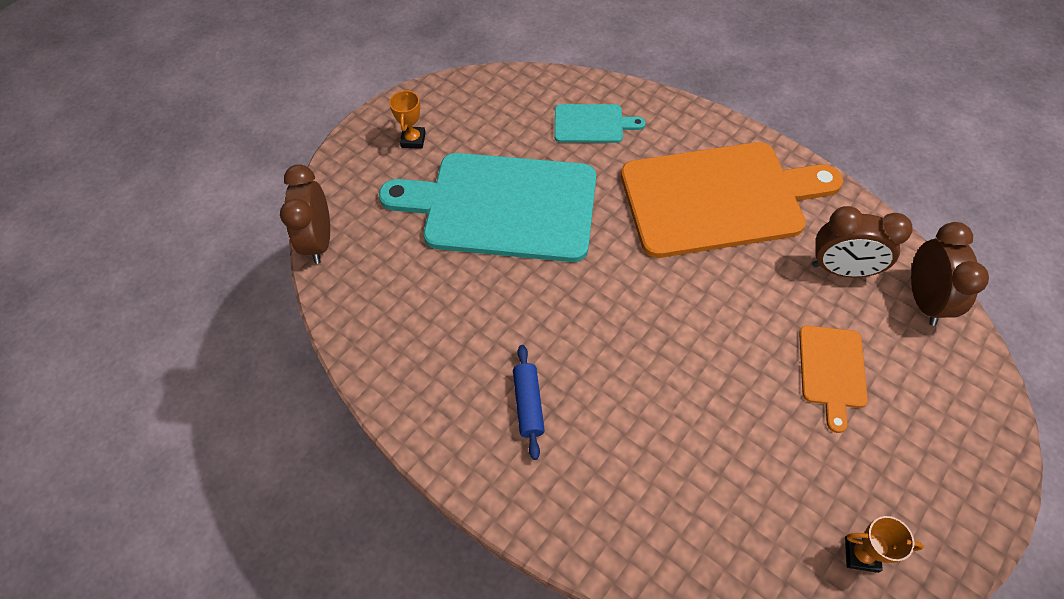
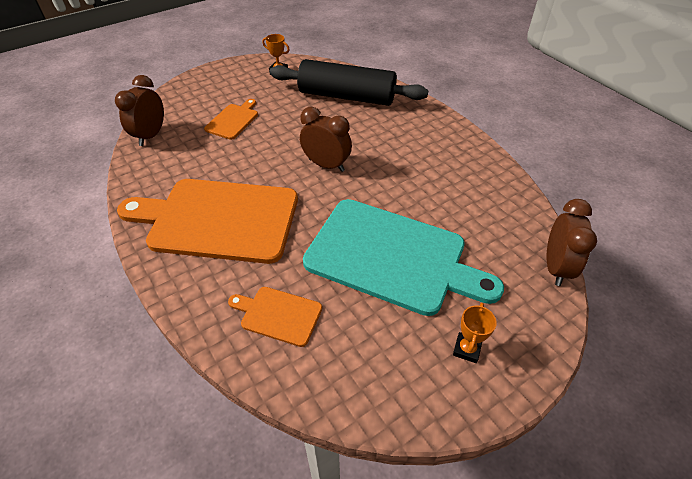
camera: 165 degrees left, 10 degrees down
(528, 404) = (409, 141): blue rolling pin -> none
(592, 124) = (278, 315): turquoise cutting board -> orange cutting board
(678, 500) = (346, 96): none -> black rolling pin
(841, 270) = (180, 159): brown clock -> brown clock (326, 165)

